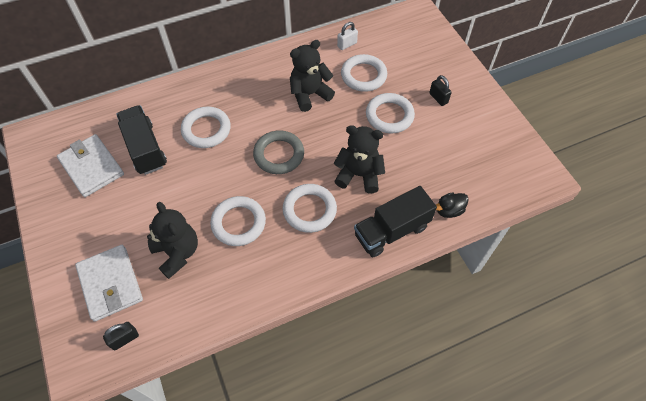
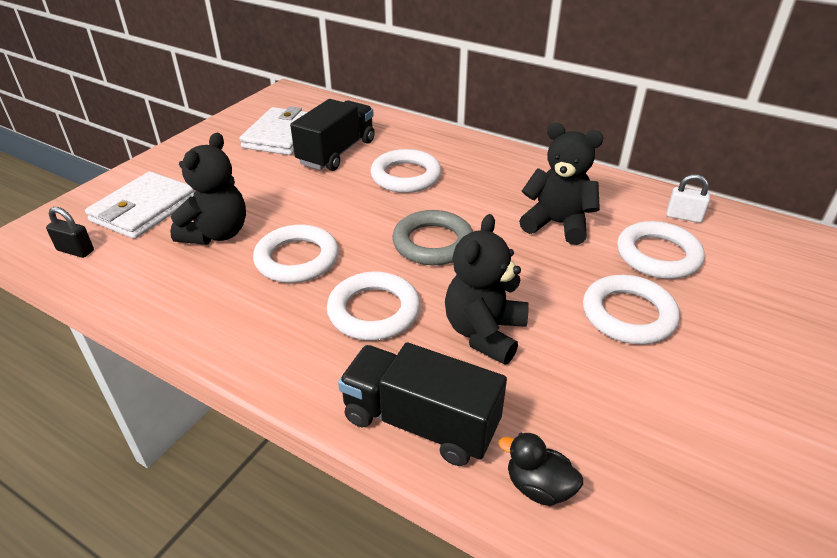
camera: 55 degrees right, 20 degrees down
(359, 175) = (484, 333): black teddy bear -> black teddy bear turned 135 degrees counterclockwise
(438, 98) = (742, 356): black padlock -> none

